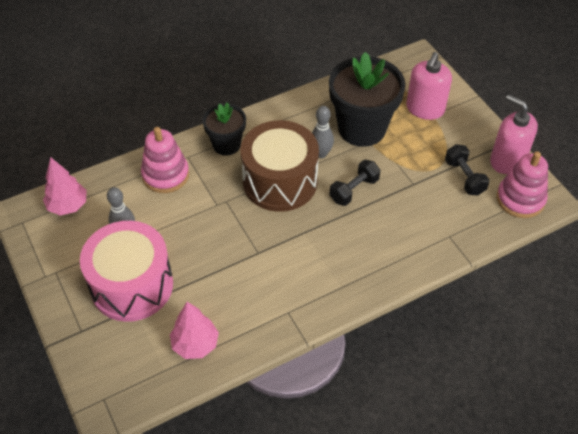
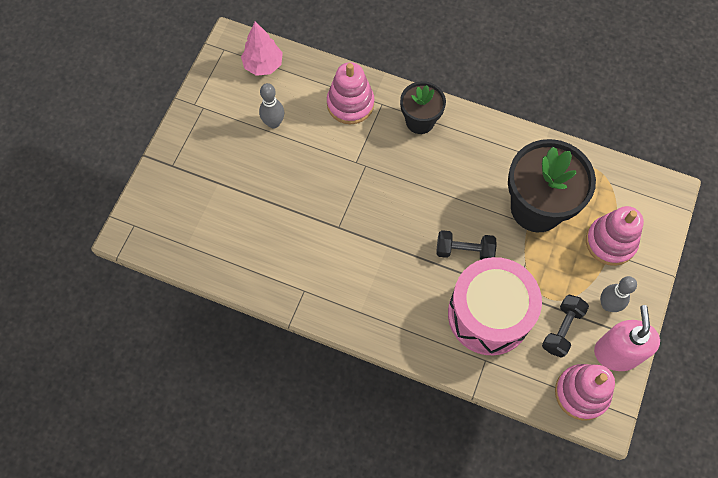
camera: 50 degrees right, 15 degrees up
(132, 285) = (235, 165): pink drum -> pink drum (489, 314)
(195, 344) = (223, 248): pink tree -> none
(280, 181) = (420, 189): brown drum -> none
(321, 153) = (478, 197): grey bowling pin -> grey bowling pin (608, 305)
(425, 109) = (610, 242): pink soap dispenser -> pink stacking toy

